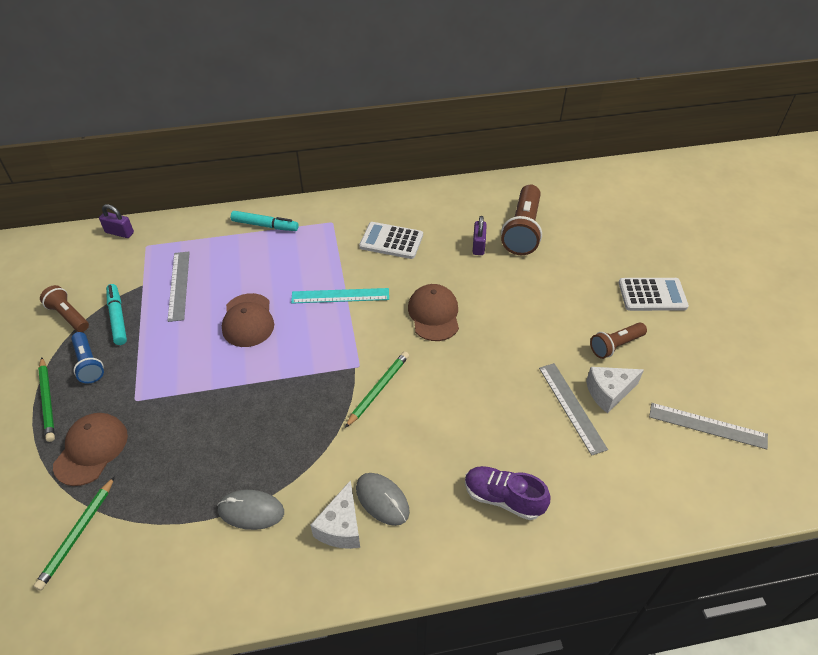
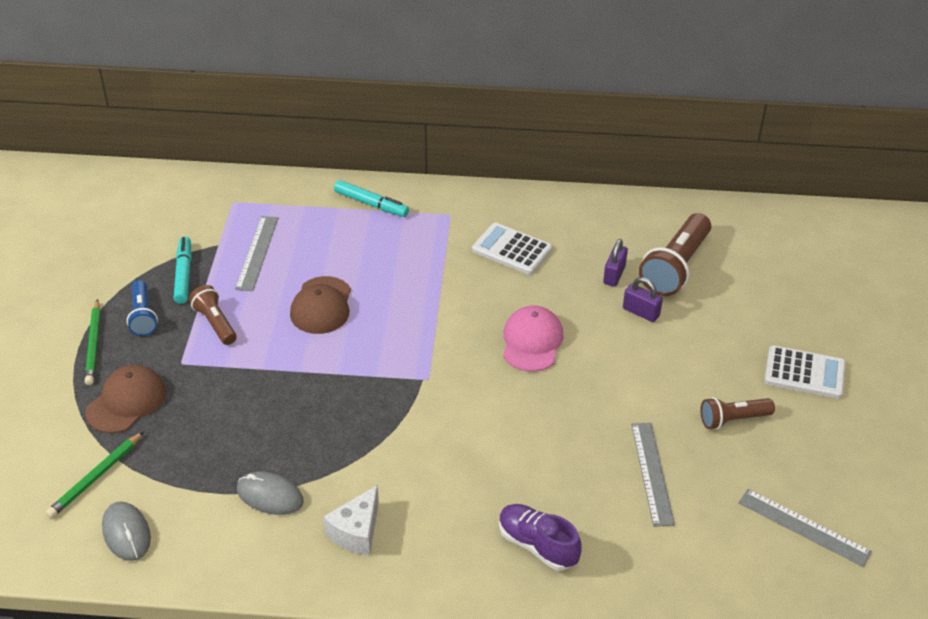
camera: 15 degrees right, 5 degrees down
(69, 316) = (133, 262): brown flashlight -> brown flashlight (215, 323)
(119, 232) = (207, 182): purple padlock -> purple padlock (641, 312)
(340, 296) = (432, 300): turquoise ruler -> none
(378, 389) = (441, 407): green pencil -> none
(382, 500) = (407, 517): grey mouse -> grey mouse (126, 533)
(434, 314) = (532, 341): brown cap -> pink cap
(609, 392) = (702, 467): white cheese -> none

